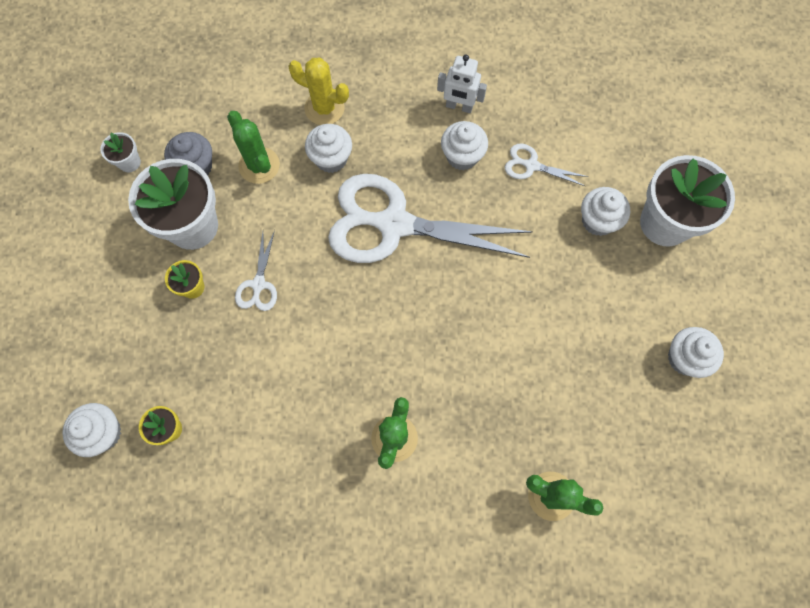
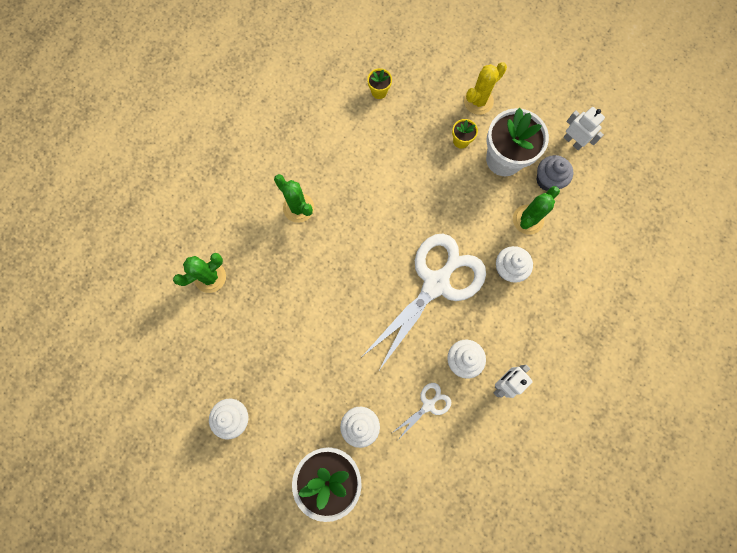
camera: 120 degrees right, 5 degrees up
(103, 433) = (397, 58): white cupcake -> none
(129, 162) = (573, 141): white flower pot -> white robot
(258, 285) = (441, 179): white scissors -> none
(259, 165) = (528, 219): green cactus -> green cactus turned 45 degrees counterclockwise
(324, 108) = (552, 285): yellow cactus -> yellow cactus (478, 101)

